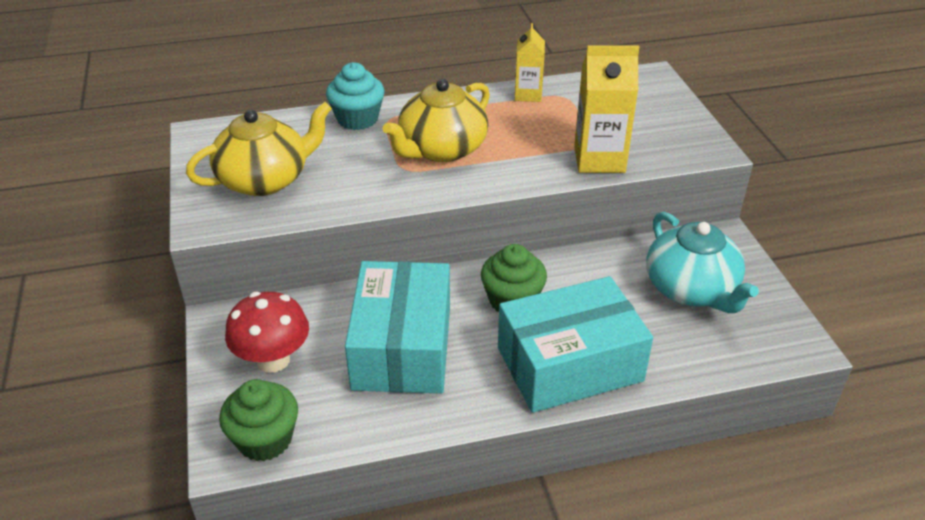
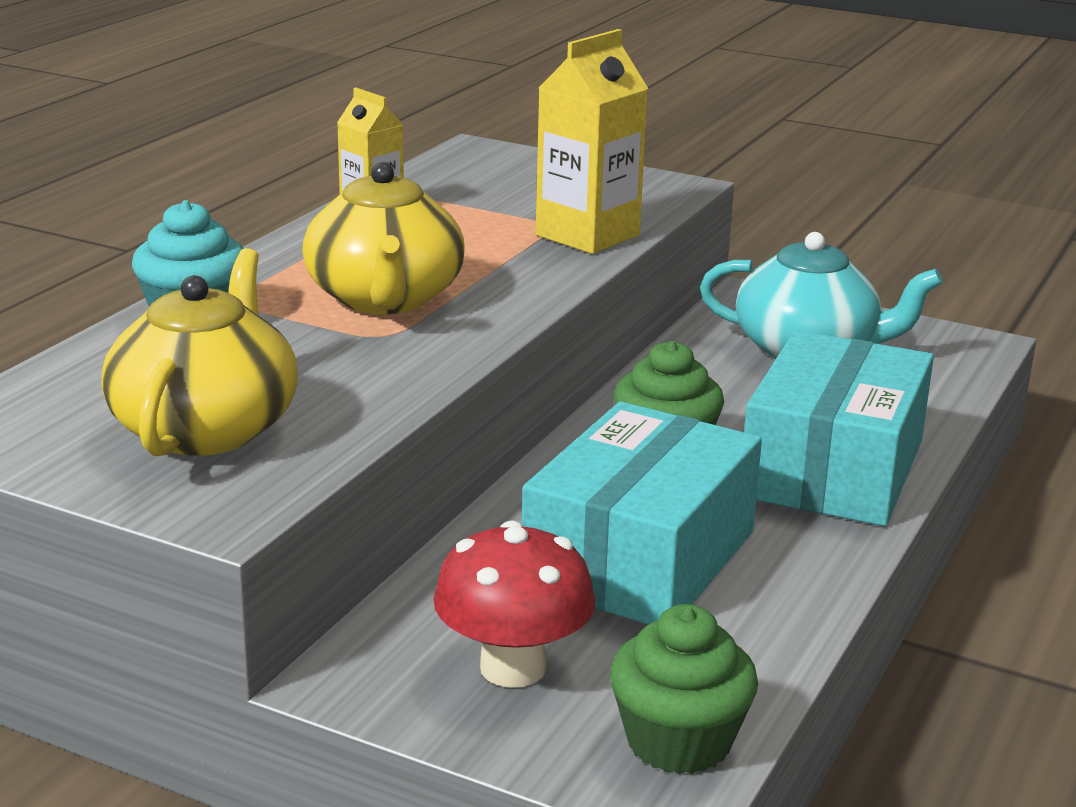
camera: 50 degrees left, 15 degrees down
(402, 347) = (640, 558): turquoise box -> turquoise box turned 75 degrees clockwise

